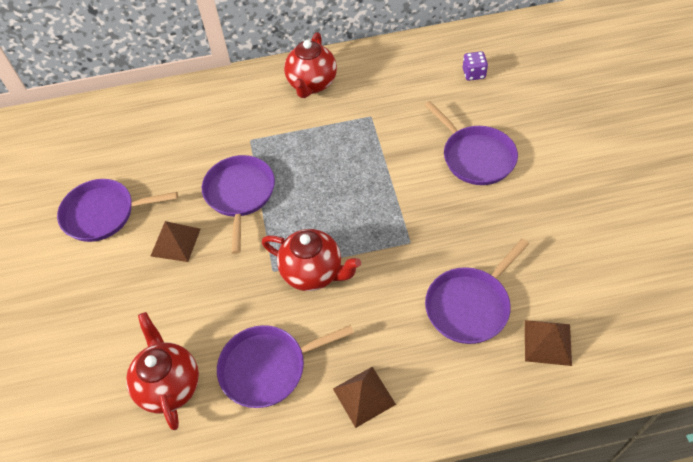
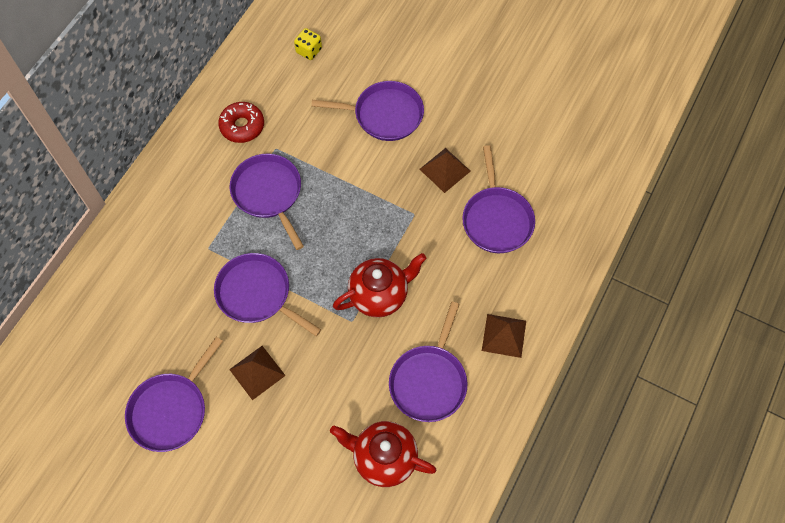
camera: 55 degrees left, 10 degrees up
(312, 84) = (197, 162): red teapot -> none
(329, 139) = (268, 193): none -> purple pan
(367, 85) = (242, 126): none -> red donut
(473, 74) = (309, 51): purple dice -> yellow dice
(547, 342) = (561, 198): brown pyramid -> brown pyramid (444, 170)

